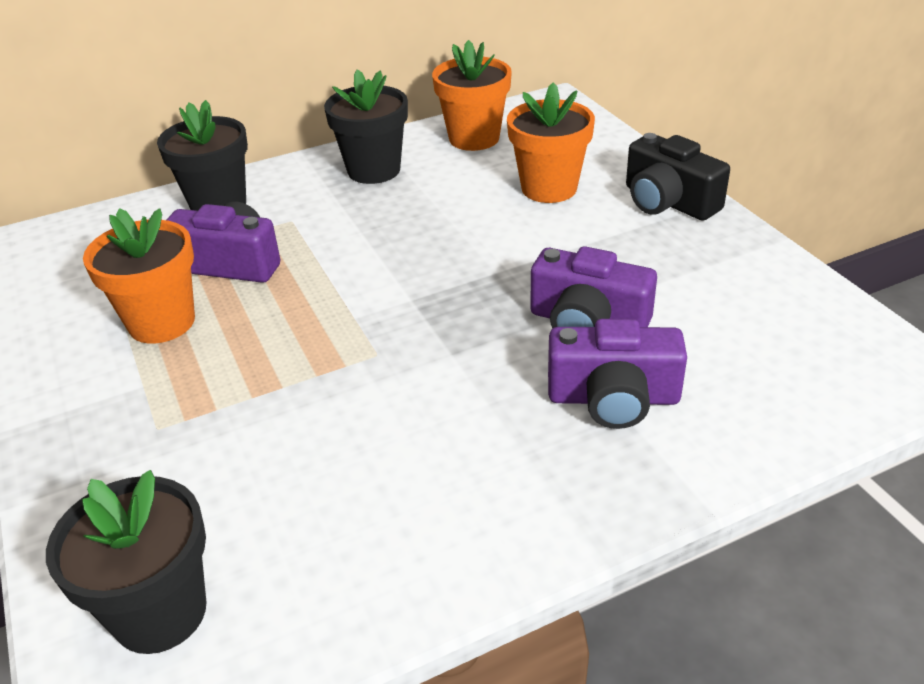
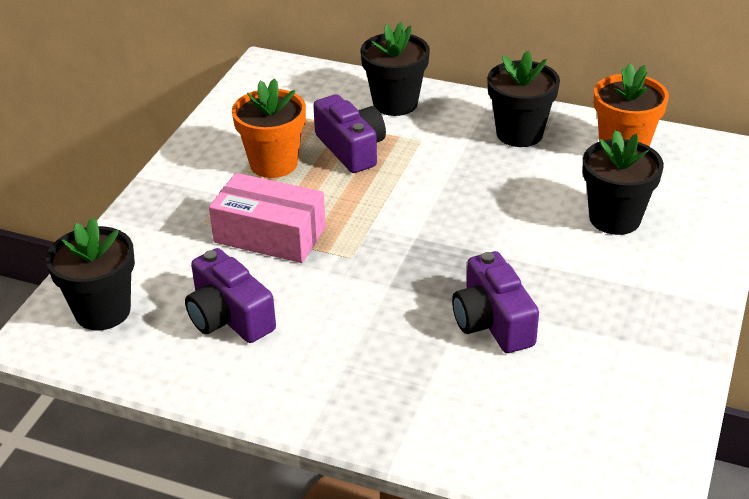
camera: 45 degrees right, 0 degrees up
(258, 389) = (270, 235): none -> pink box
(549, 188) = (614, 218): orange flower pot -> black flower pot
(613, 398) = (435, 373): purple camera -> purple camera (229, 317)
(668, 202) = (683, 282): black camera -> none

